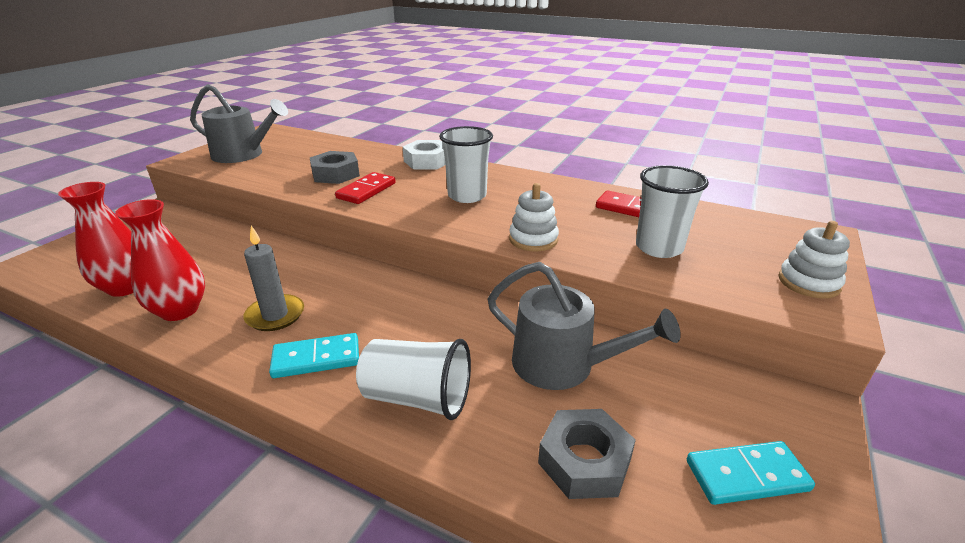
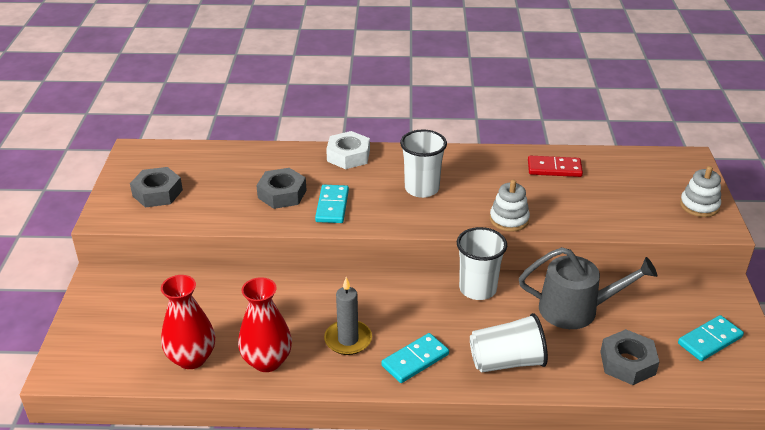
camera: 25 degrees left, 5 degrees up
(243, 155) = (157, 193): grey watering can -> grey nut
(366, 191) = (332, 206): red domino -> turquoise domino
(659, 248) = (597, 202): white cup -> white cup (477, 289)

